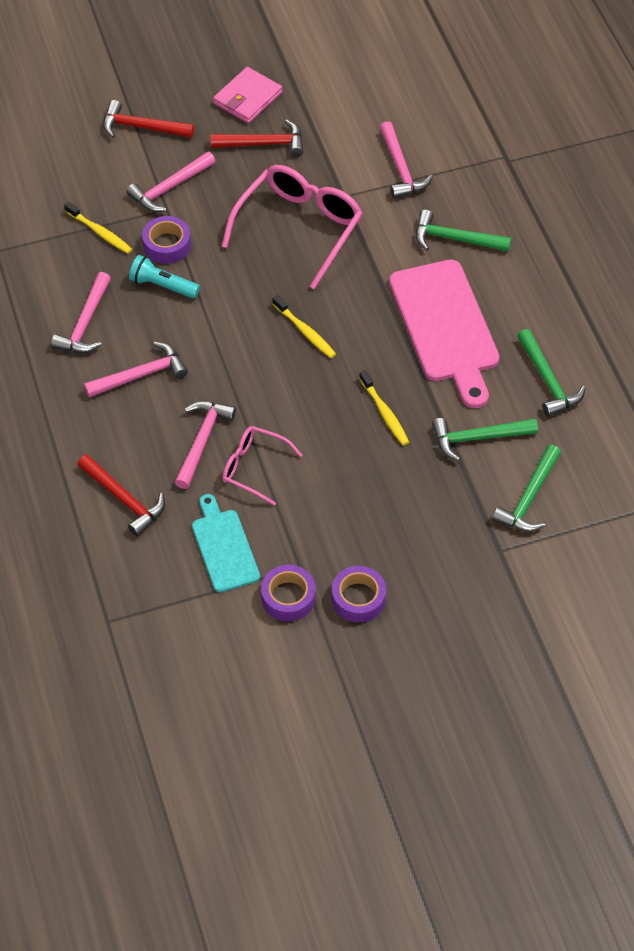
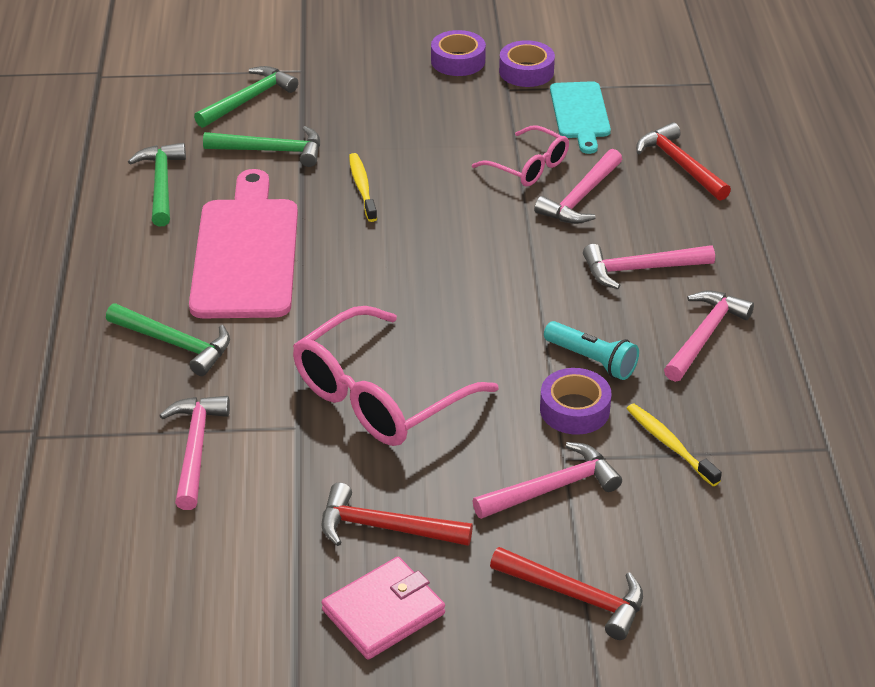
camera: 165 degrees left, 15 degrees down
(305, 331) = (421, 277): yellow toothbrush -> none

